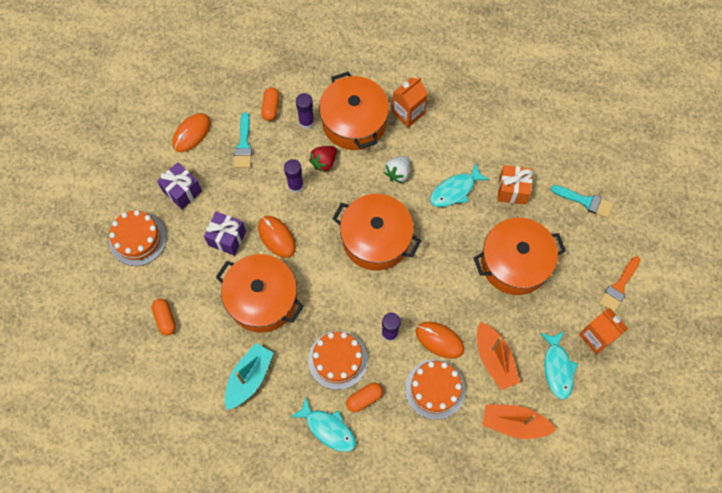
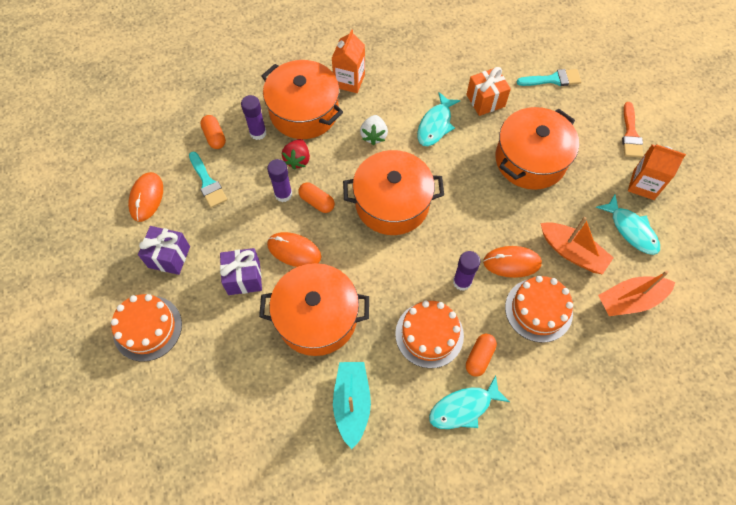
camera: 30 degrees left, 5 degrees down
(165, 319) = (225, 393): orange capsule -> orange capsule (317, 202)
(328, 428) = (463, 407): turquoise fish -> turquoise fish turned 150 degrees clockwise

